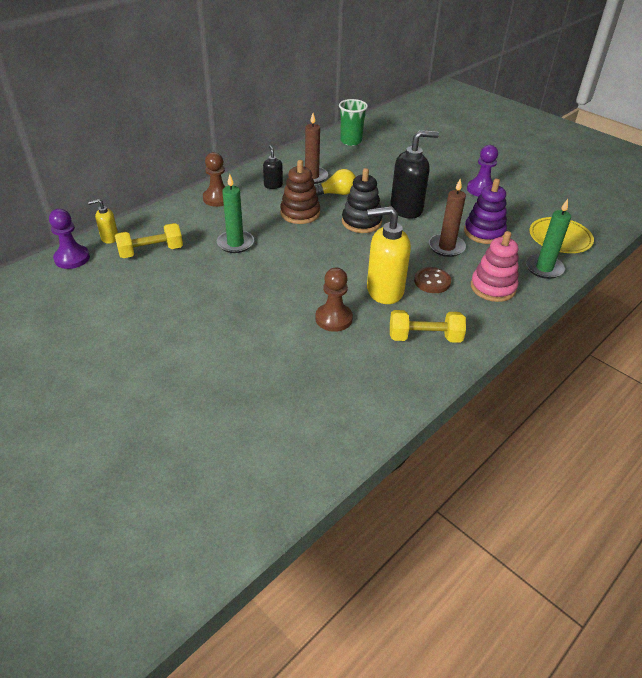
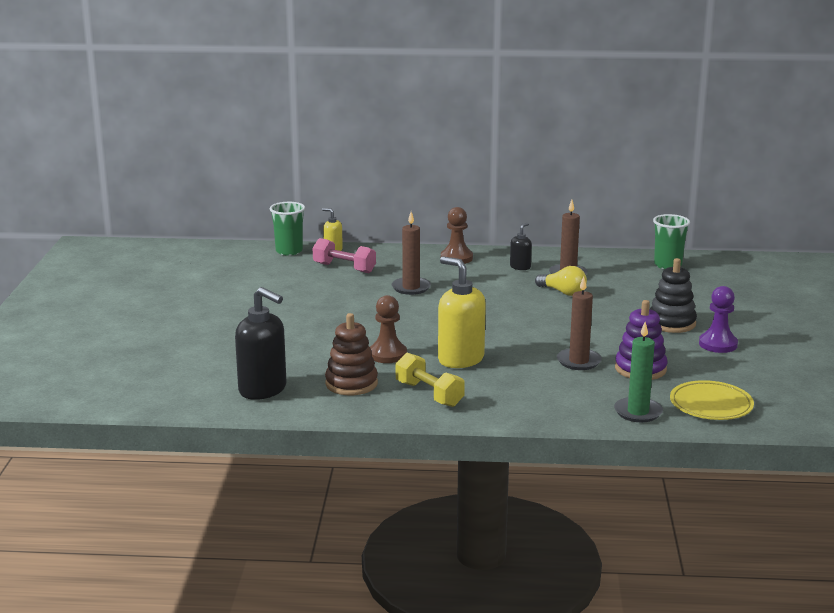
camera: 50 degrees right, 20 degrees down
(72, 258) = (289, 251): purple pawn -> green cup
(151, 251) = (344, 268): yellow dumbbell -> pink dumbbell
(235, 243) = (411, 288): green candle -> brown candle
(300, 213) = (501, 291): brown stacking toy -> brown stacking toy (351, 383)
(361, 222) = (541, 317): black stacking toy -> black stacking toy (671, 323)
(406, 209) = (604, 326): black soap dispenser -> black soap dispenser (263, 390)
(432, 281) = (512, 372): brown button -> none
(493, 287) = (556, 399): pink stacking toy -> none

